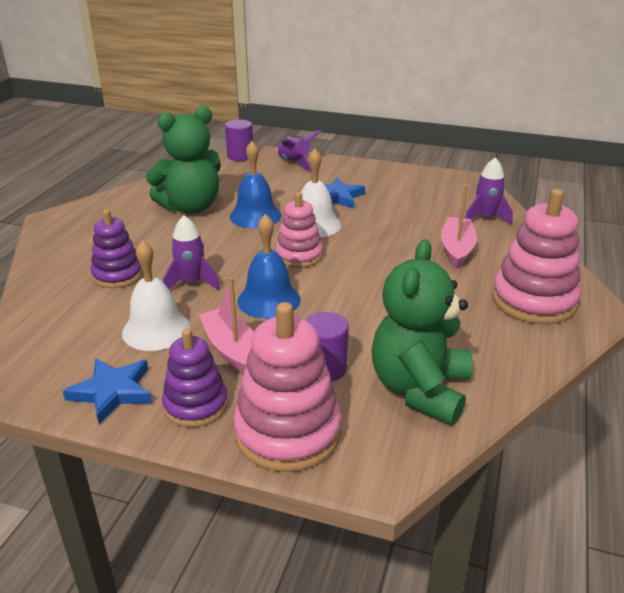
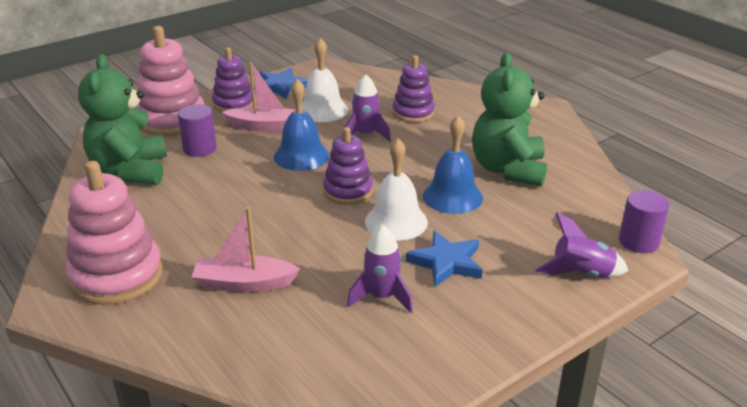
camera: 125 degrees right, 0 degrees up
(299, 256) = (348, 191): pink stacking toy -> purple stacking toy
(419, 389) = (130, 171): green teddy bear -> green teddy bear turned 150 degrees counterclockwise
(457, 249) = (244, 283): pink boat -> pink boat turned 135 degrees clockwise
(485, 218) = (272, 348): purple rocket -> purple rocket (382, 297)

